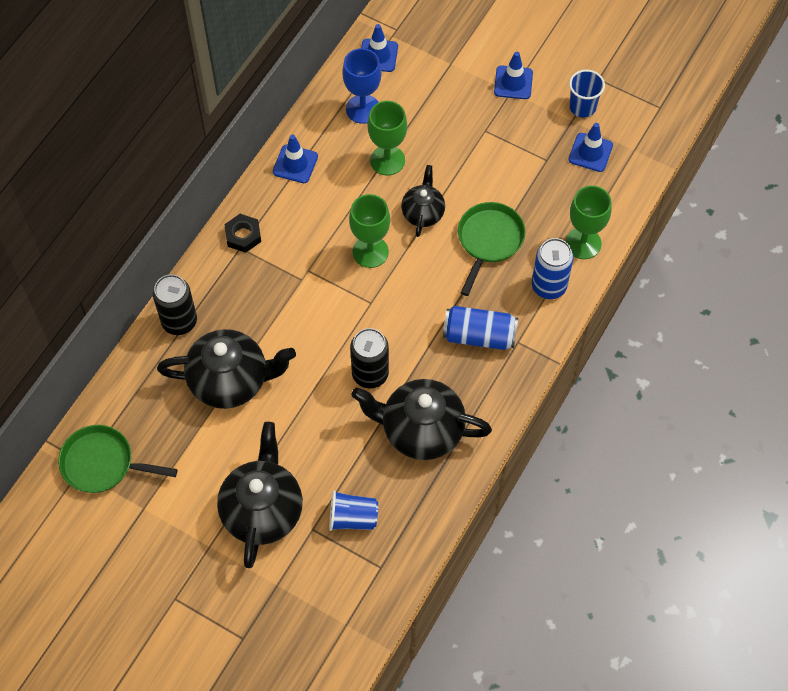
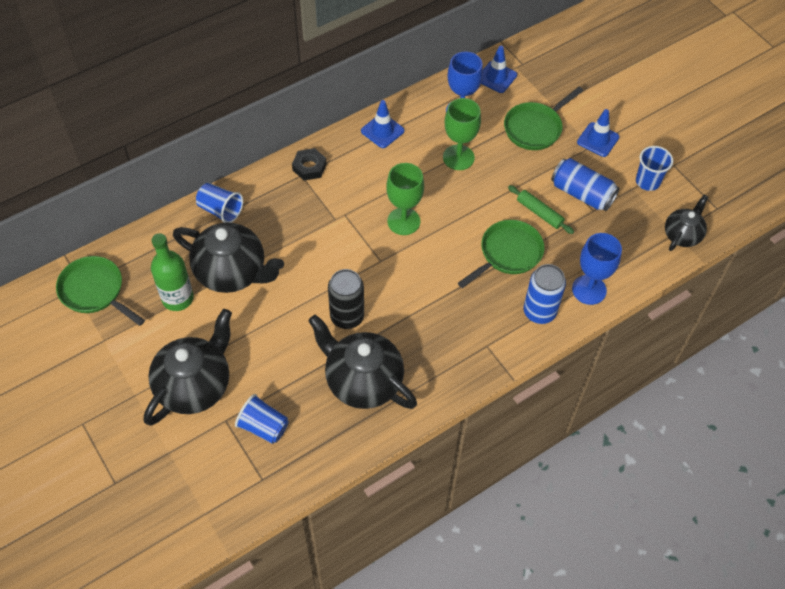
camera: 25 degrees right, 5 degrees down
(179, 321) = (220, 210): black can -> blue cup
(192, 432) = (178, 298): none -> green bottle
(423, 212) = (464, 209): black teapot -> black teapot (682, 235)
(446, 95) = (535, 128): none -> green pan
(479, 336) = (456, 326): blue can -> blue can (582, 194)
(497, 185) = (539, 213): none -> green rolling pin
(583, 243) = (589, 290): green goblet -> blue goblet
(590, 152) = (635, 220): blue traffic cone -> none

